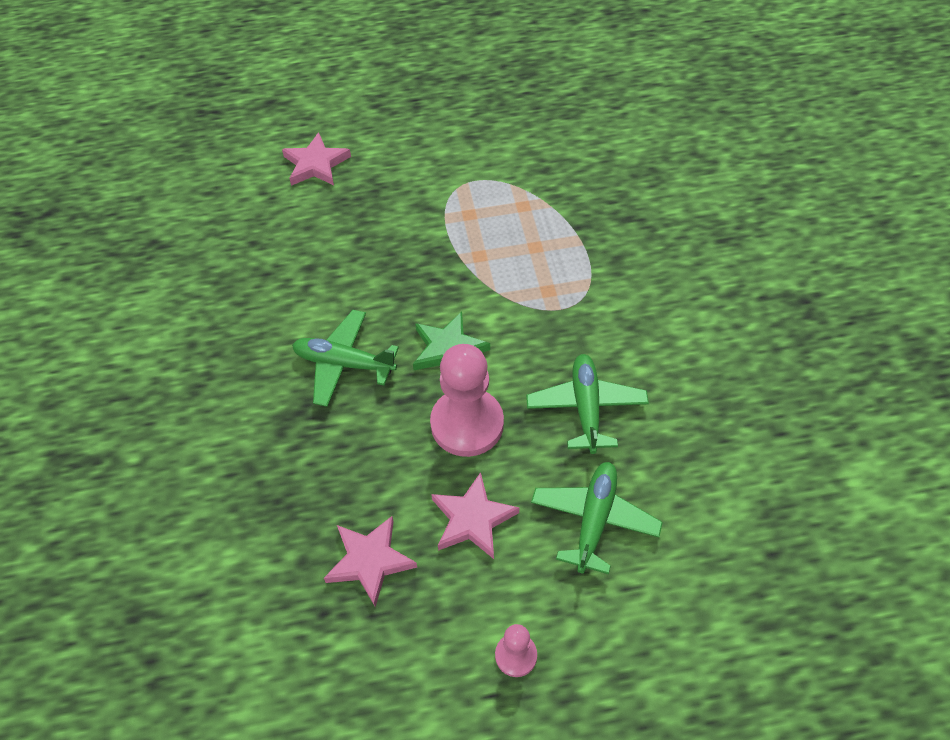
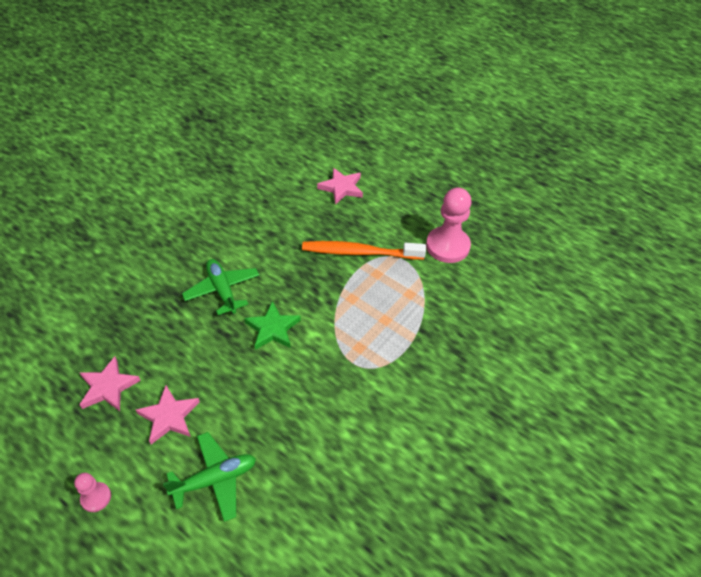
camera: 45 degrees right, 5 degrees down
(425, 209) = (360, 252): none -> orange toothbrush
(467, 424) = (230, 371): pink pawn -> pink pawn (447, 246)
(586, 408) = (291, 423): green plane -> none

